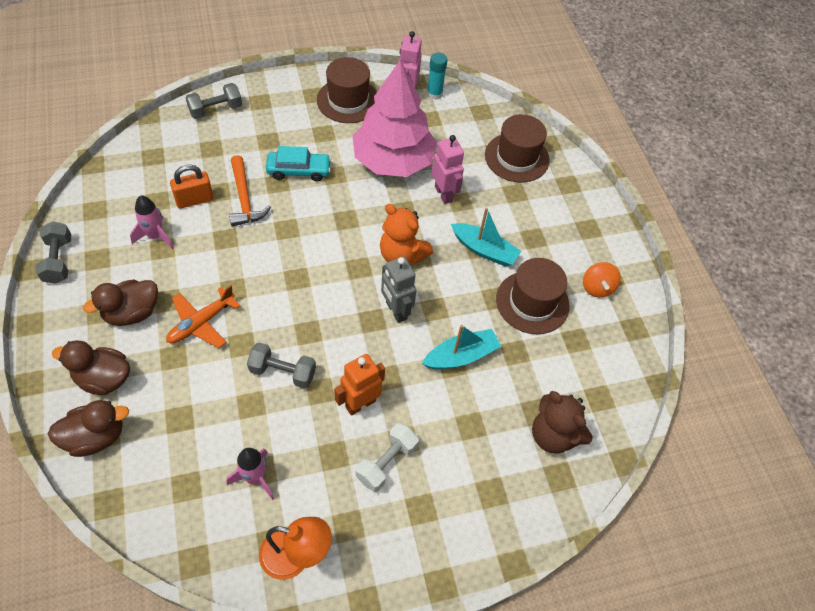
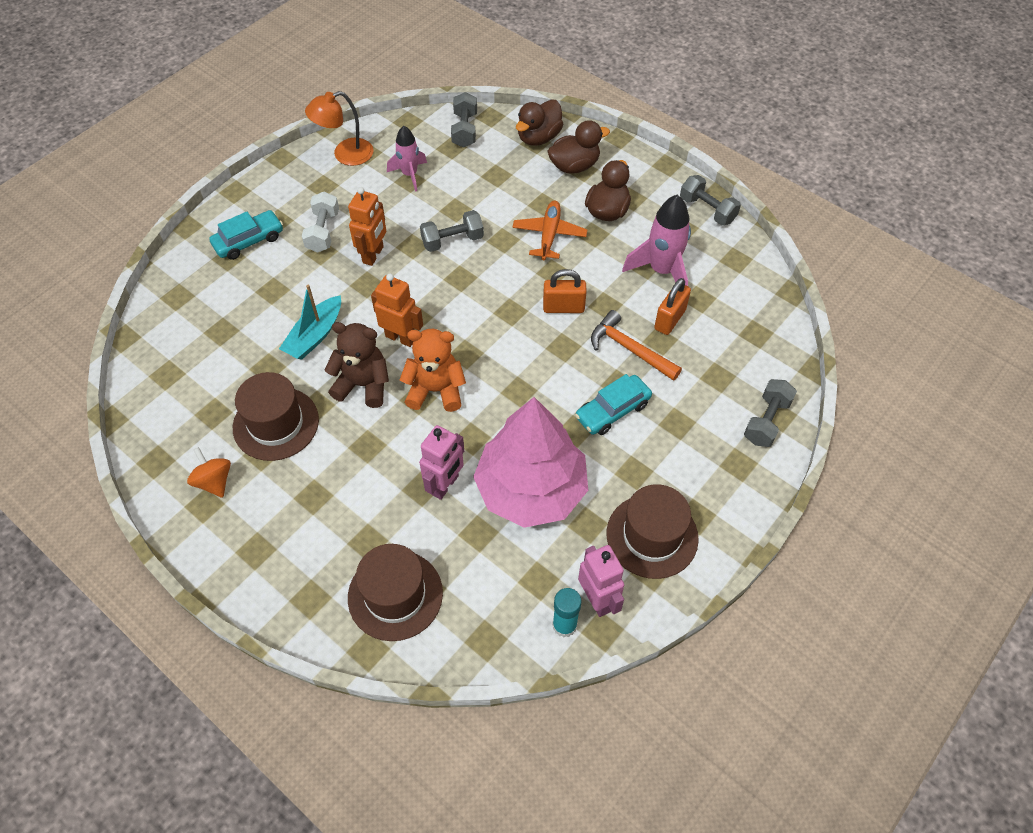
camera: 150 degrees right, 0 degrees up
(151, 501) = (465, 130): none -> grey dumbbell
(155, 236) = (662, 270): pink rocket -> pink rocket, size x1.56
(256, 256) = (563, 307): none -> orange padlock
(396, 311) = (400, 337): grey robot -> orange robot
(444, 194) = (445, 485): pink robot -> pink robot turned 90 degrees counterclockwise
(462, 500) = (249, 241): none -> turquoise car
(484, 250) = (358, 448): turquoise boat -> none
(553, 435) = (196, 322): brown teddy bear -> brown teddy bear (363, 385)

